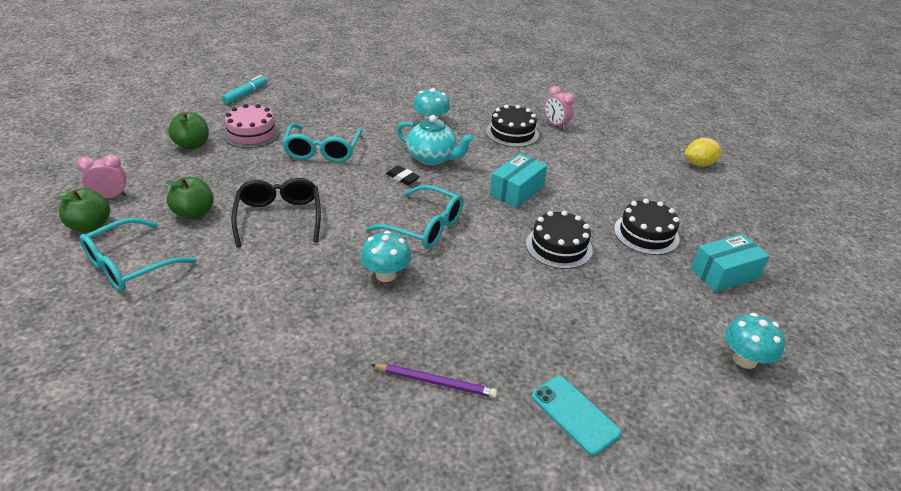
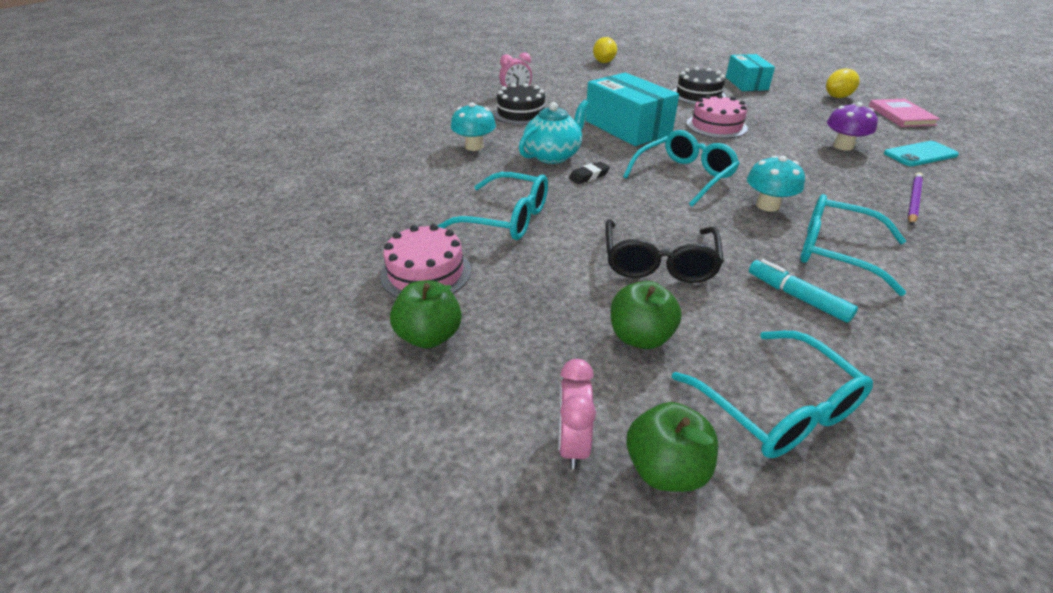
camera: 70 degrees left, 0 degrees up
(246, 94) = (286, 271): turquoise marker -> turquoise marker (797, 297)
(279, 217) = (659, 262): black glasses -> black glasses turned 90 degrees counterclockwise
(313, 310) = (835, 252): none -> turquoise glasses
(517, 191) = (627, 127): turquoise box -> turquoise box, size x1.53
(559, 246) = (716, 126): black cake -> pink cake
(559, 343) = (843, 146): none -> purple mushroom
(717, 421) = (901, 115): none -> pink book
(744, 359) = (837, 97): turquoise mushroom -> yellow lemon

